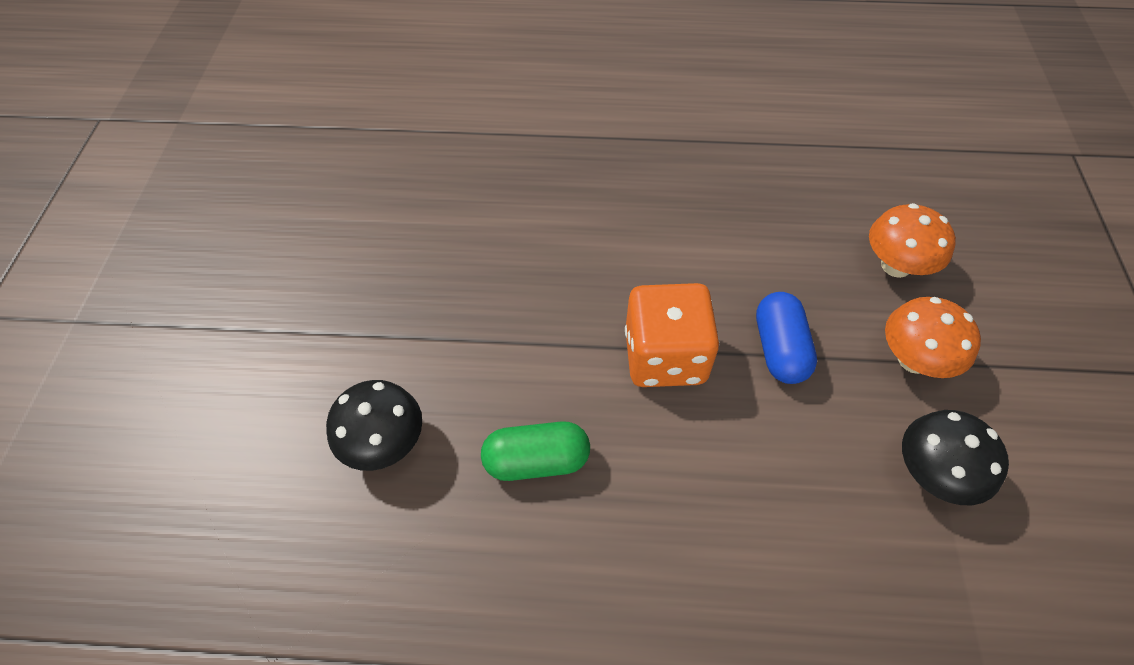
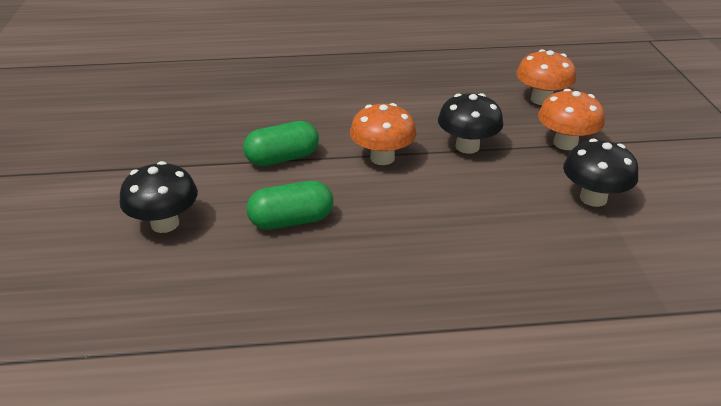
camera: 10 degrees left, 20 degrees down
(538, 341) = (282, 158): none -> green capsule
(665, 357) = (382, 158): orange dice -> orange mushroom
(779, 349) = (467, 146): blue capsule -> black mushroom

